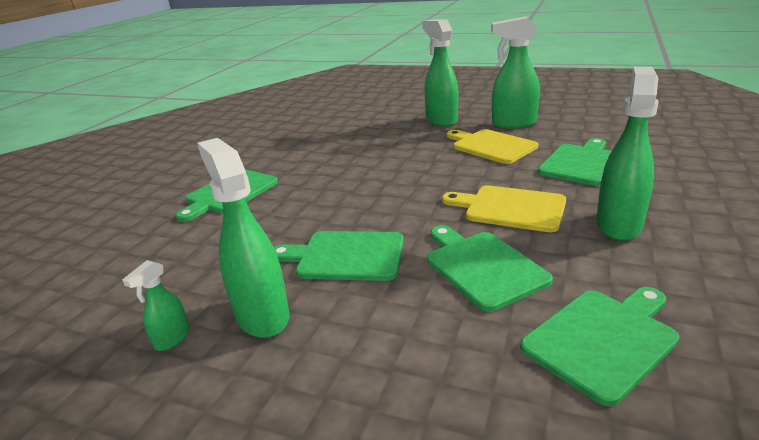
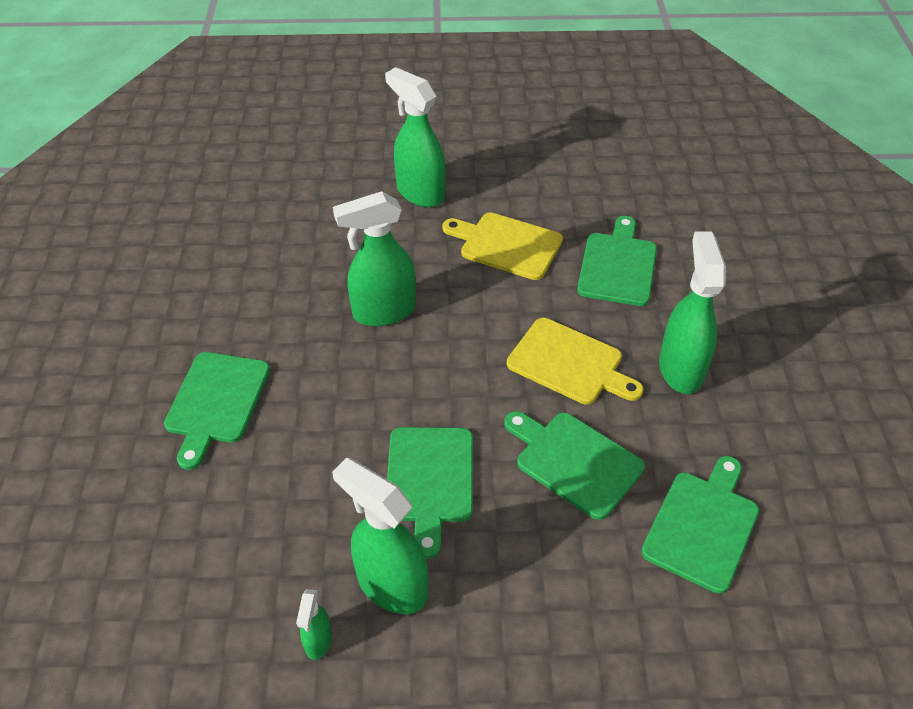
camera: 25 degrees left, 20 degrees up
(345, 256) = (430, 480): green cutting board -> green cutting board turned 75 degrees counterclockwise
(510, 208) = (569, 363): yellow cutting board -> yellow cutting board turned 150 degrees counterclockwise
(513, 124) = (516, 190): green spray bottle -> green spray bottle (383, 312)

